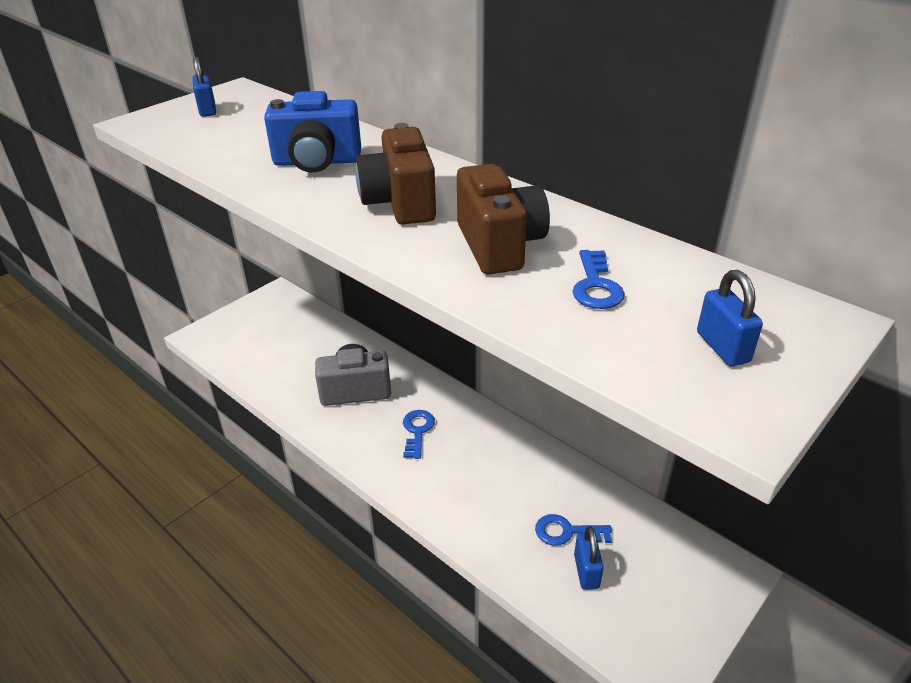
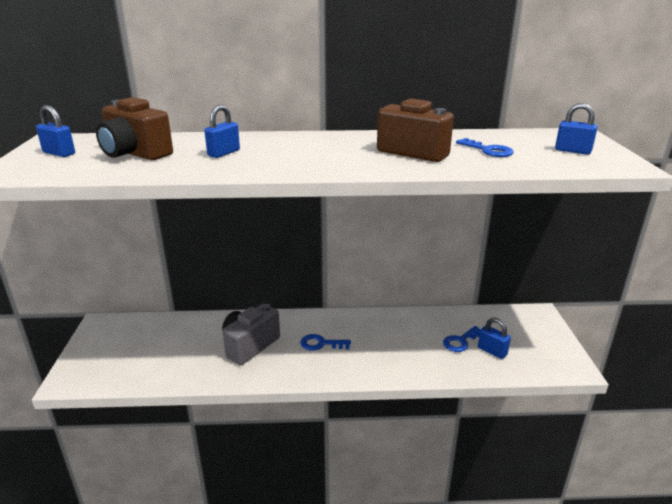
camera: 45 degrees left, 10 degrees down
(317, 162) = (224, 153): blue camera -> blue padlock
(400, 203) = (324, 153): brown camera -> brown camera (135, 154)
(417, 431) = (321, 344): blue key -> blue key turned 45 degrees counterclockwise

